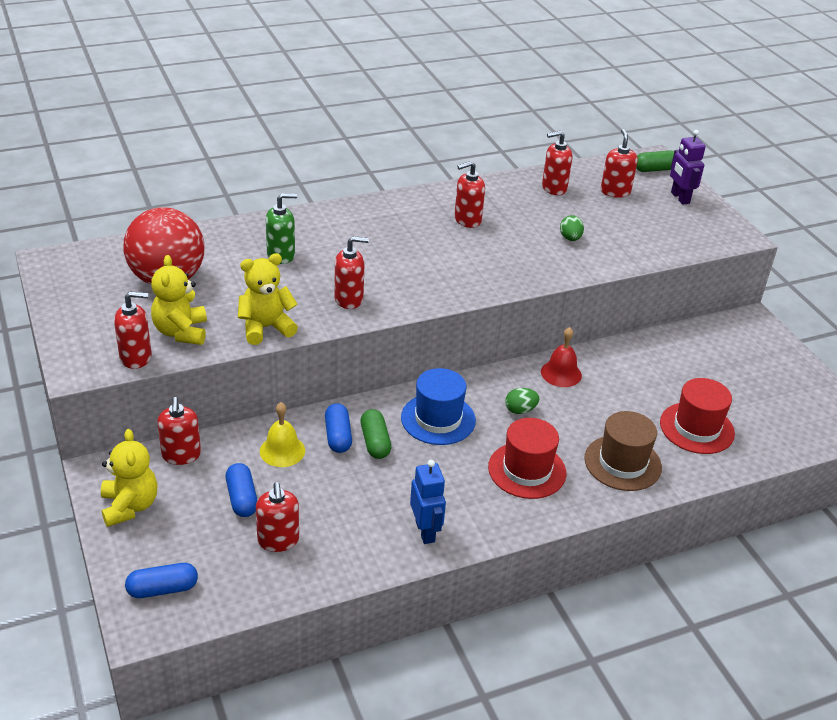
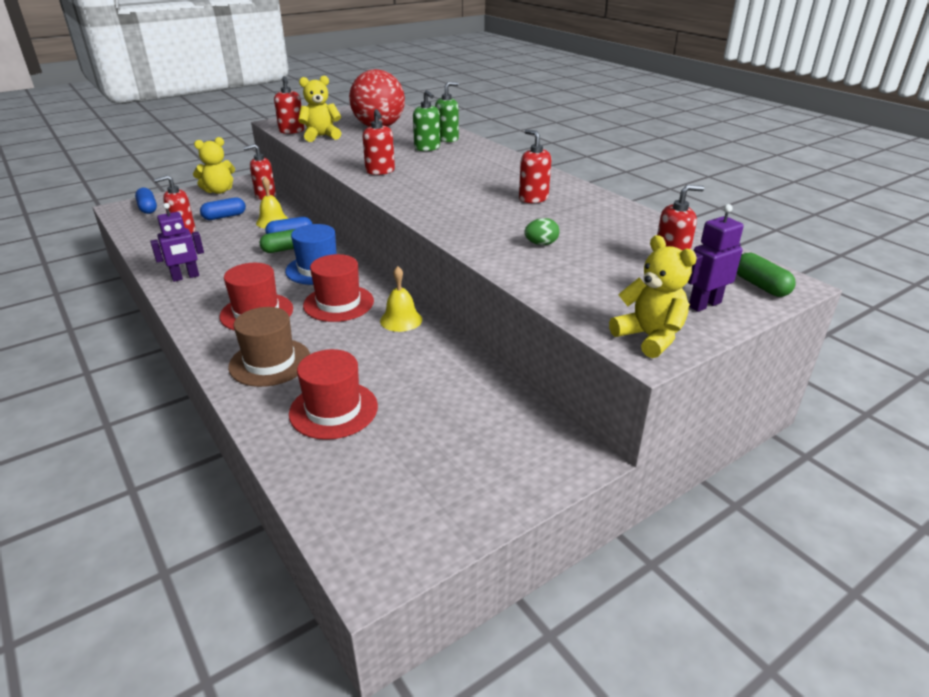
camera: 80 degrees right, 5 degrees down
(253, 236) = (447, 139): none -> green soap dispenser
(266, 328) = (333, 154): yellow teddy bear -> yellow teddy bear (649, 337)
(425, 531) = (185, 277): blue robot -> purple robot
(520, 410) = (338, 303): green egg -> red hat
(554, 188) = (638, 230): red soap dispenser -> none
(561, 373) = (401, 320): red bell -> yellow bell

